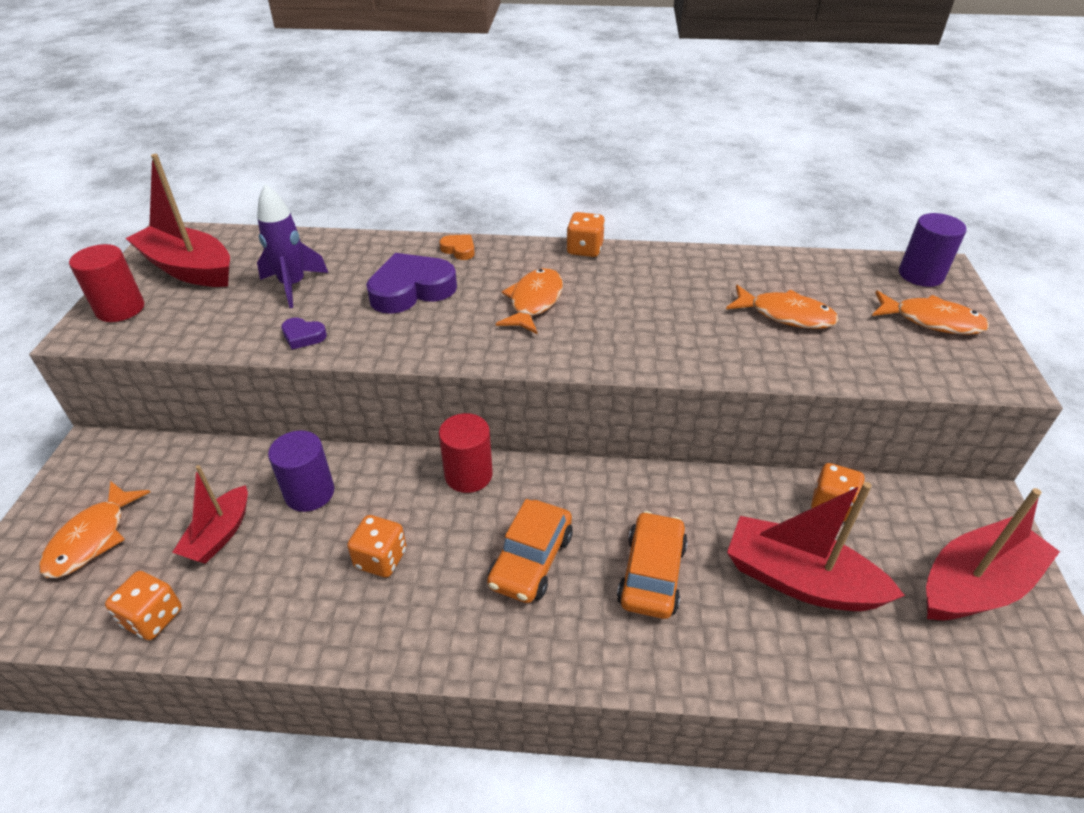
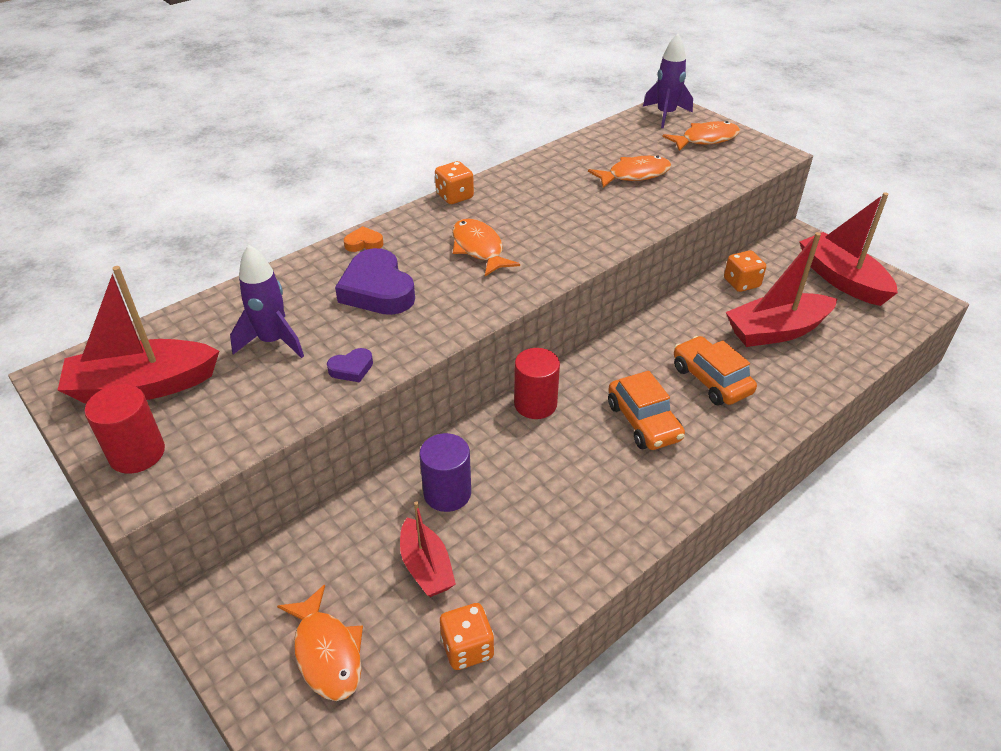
camera: 45 degrees left, 0 degrees up
(381, 559) = (559, 490): orange dice -> none
(411, 290) = (377, 290): purple heart -> purple heart turned 45 degrees counterclockwise
(920, 275) = (665, 115): purple cylinder -> purple rocket
(975, 585) = (841, 279): red boat -> red boat turned 45 degrees counterclockwise

